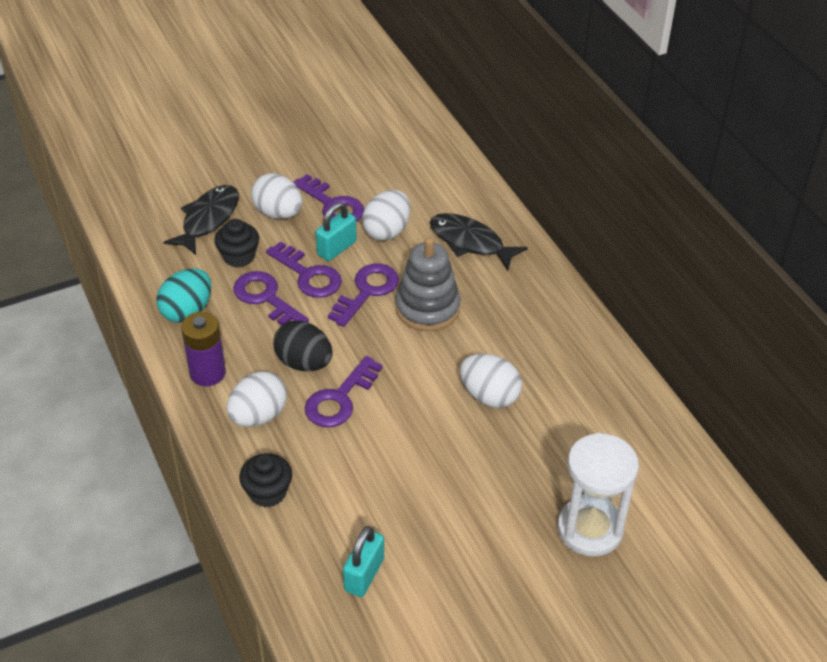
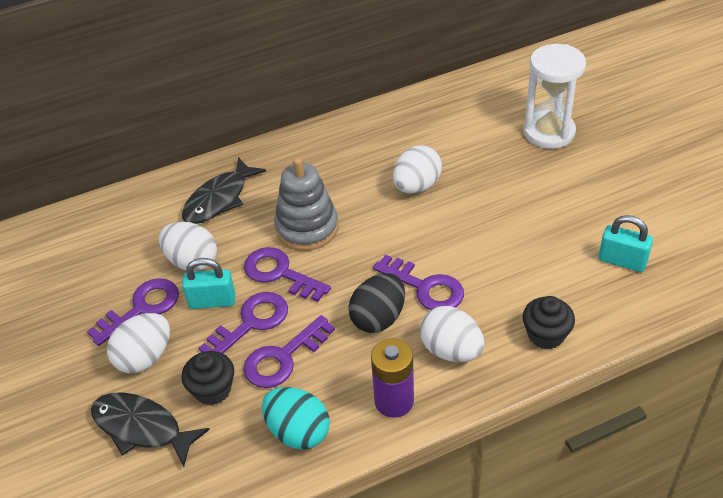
camera: 85 degrees left, 0 degrees up
(336, 248) = (212, 301): turquoise padlock -> turquoise padlock turned 45 degrees counterclockwise

